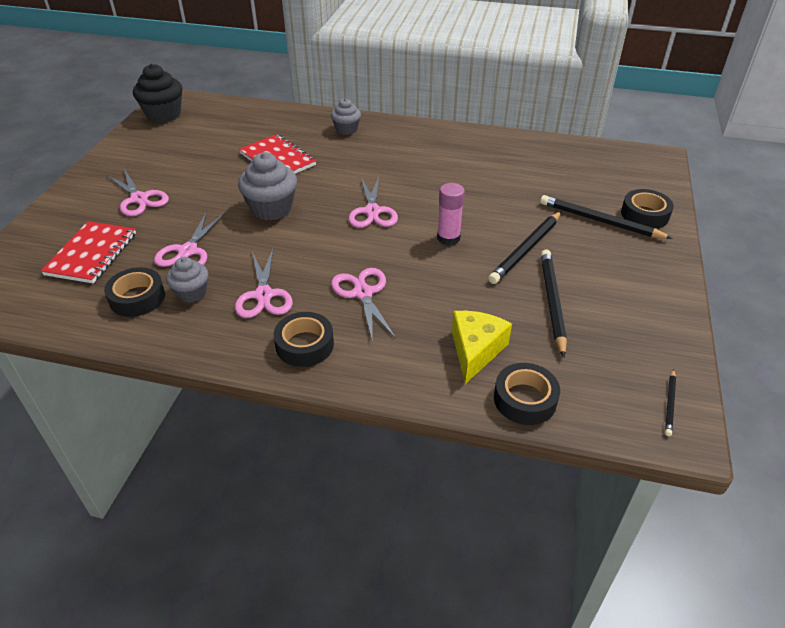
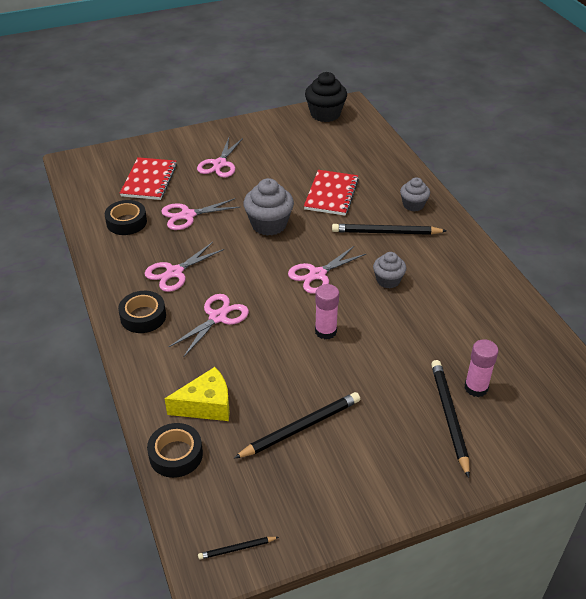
camera: 55 degrees right, 0 degrees up
(91, 254) = (149, 180): red notebook -> red notebook turned 60 degrees counterclockwise
(192, 293) = (150, 241): grey cupcake -> grey cupcake (388, 280)
(526, 249) = (356, 384): black pencil -> black pencil (386, 232)
(580, 196) = (476, 388): none -> pink glue stick
(644, 214) = (495, 446): black tape -> none

